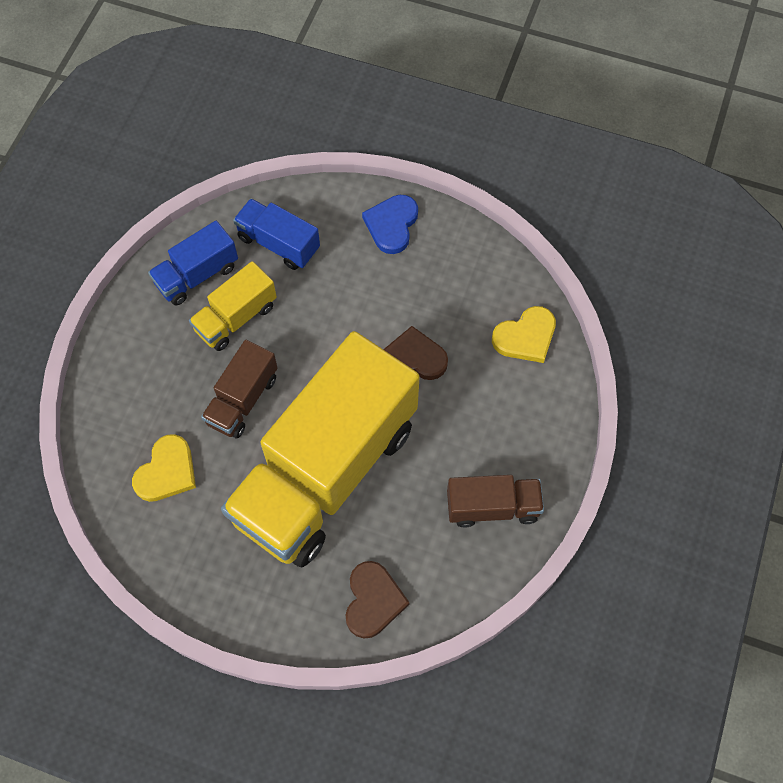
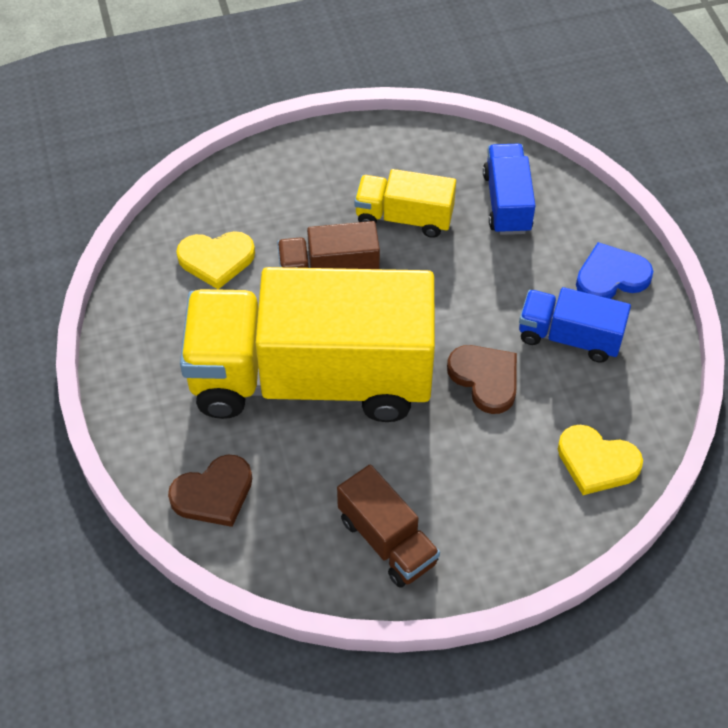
camera: 55 degrees right, 10 degrees down
(197, 275) = (420, 164): blue truck -> blue truck (569, 337)

